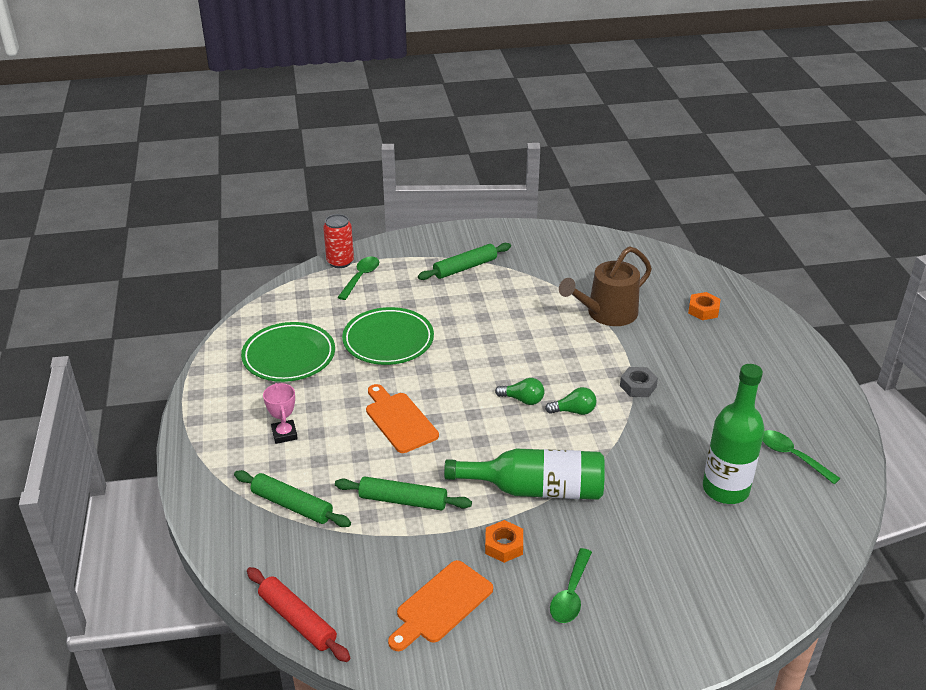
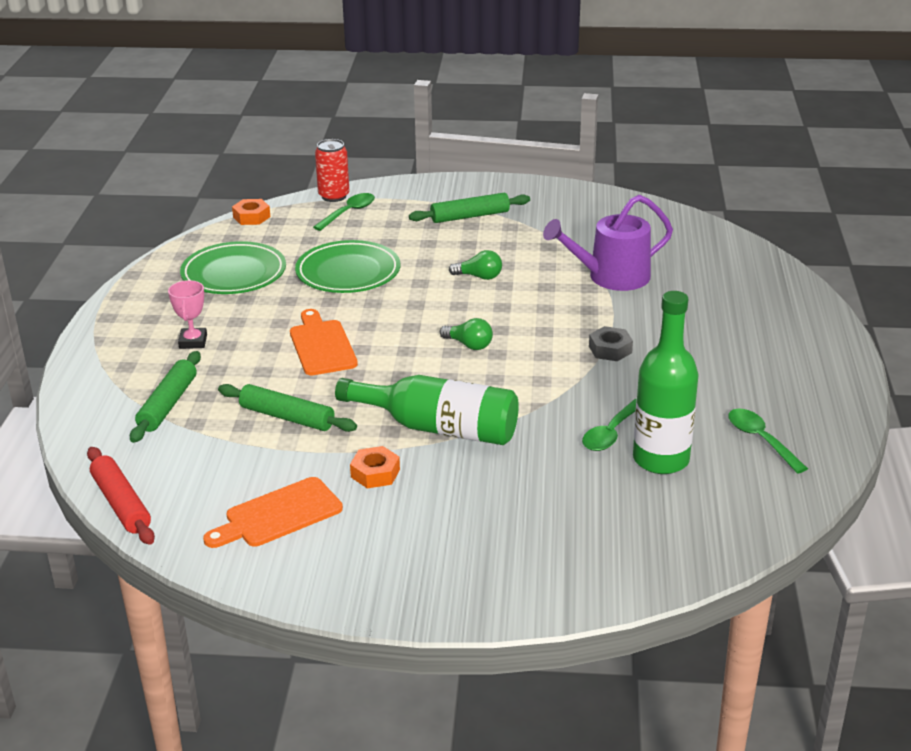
camera: 15 degrees right, 5 degrees down
(292, 505) = (168, 404): green rolling pin -> green rolling pin turned 60 degrees clockwise
(570, 594) = (426, 528): green spoon -> green spoon (611, 433)
(574, 411) = (522, 363): green light bulb -> green light bulb (479, 277)
(607, 313) = (612, 277): brown watering can -> purple watering can
(703, 310) = (730, 287): orange nut -> orange nut (251, 217)

